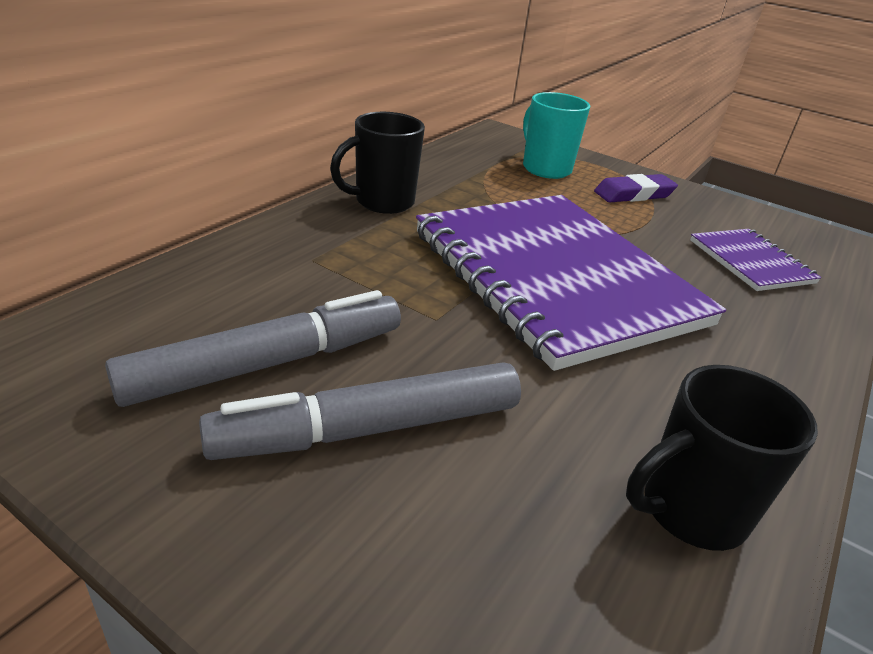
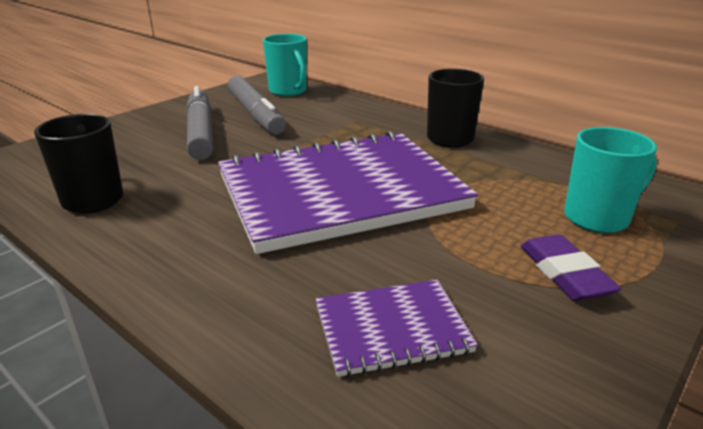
camera: 100 degrees right, 5 degrees down
(119, 329) = (288, 91): none -> turquoise mug

